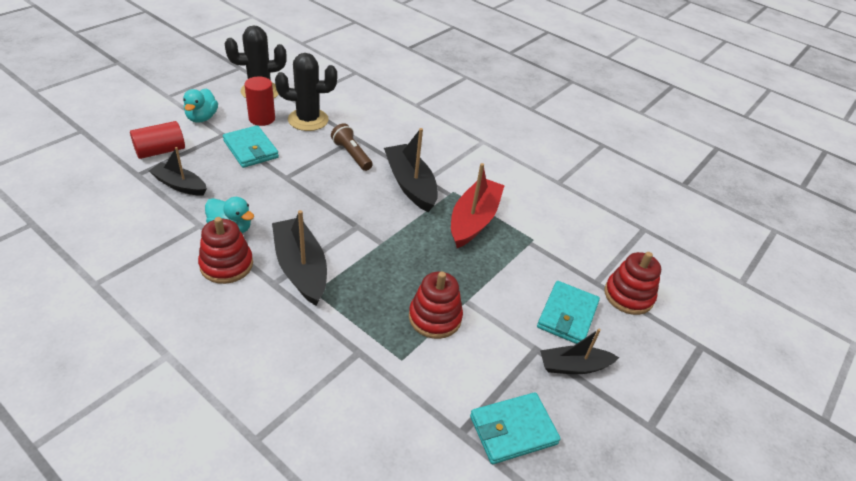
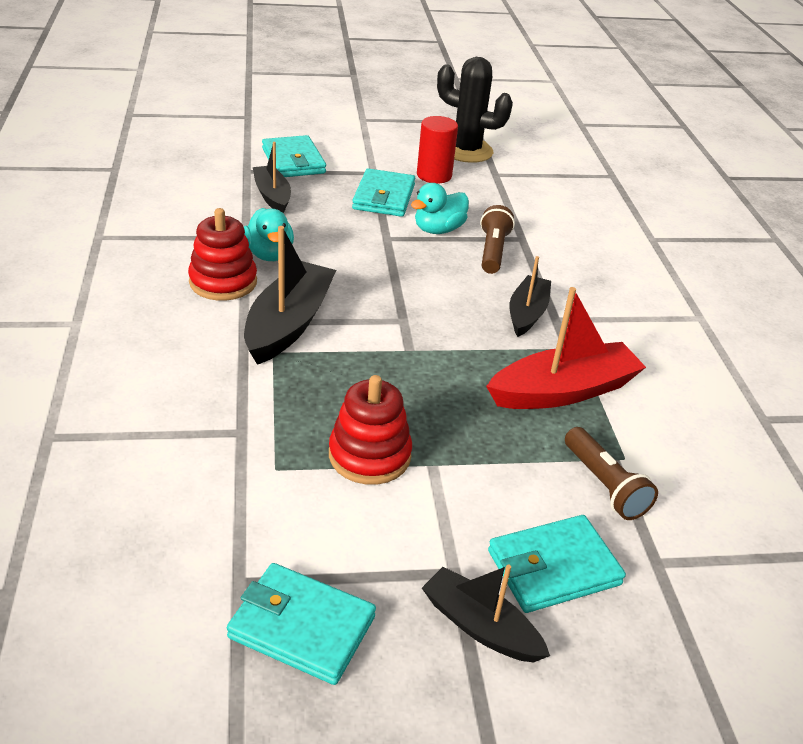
camera: 45 degrees right, 5 degrees down
(160, 151) = (293, 161): red cylinder -> turquoise wallet
(202, 118) = (371, 150): turquoise duck -> turquoise duck (438, 230)
(308, 120) = (486, 197): black cactus -> none
(410, 184) = (527, 313): black boat -> black boat, size x0.63
(541, 259) = (604, 485): none -> brown flashlight
(628, 296) = (691, 611): red stacking toy -> none

